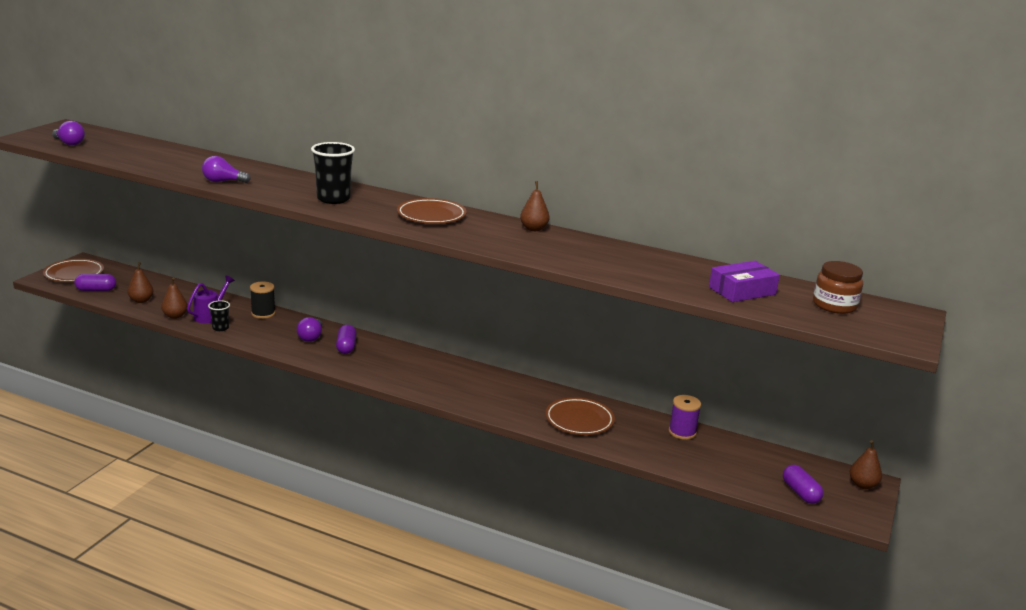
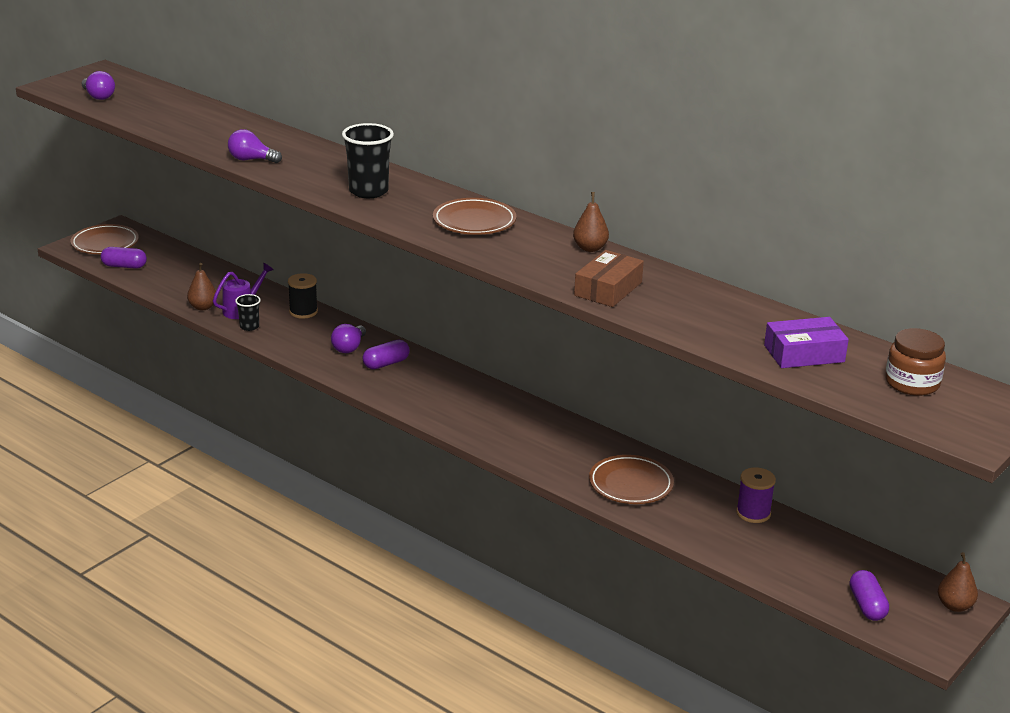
camera: 15 degrees right, 5 degrees up
(141, 300) = (170, 284): brown pear -> none
(346, 347) = (386, 364): purple capsule -> purple capsule turned 45 degrees clockwise
(564, 256) = (608, 289): none -> brown box

